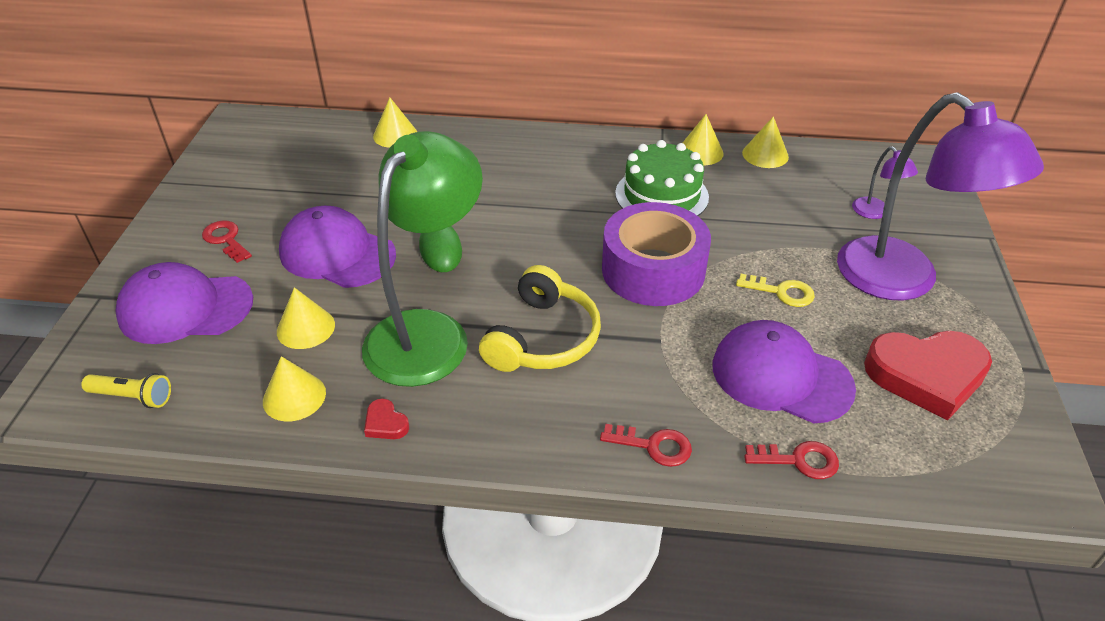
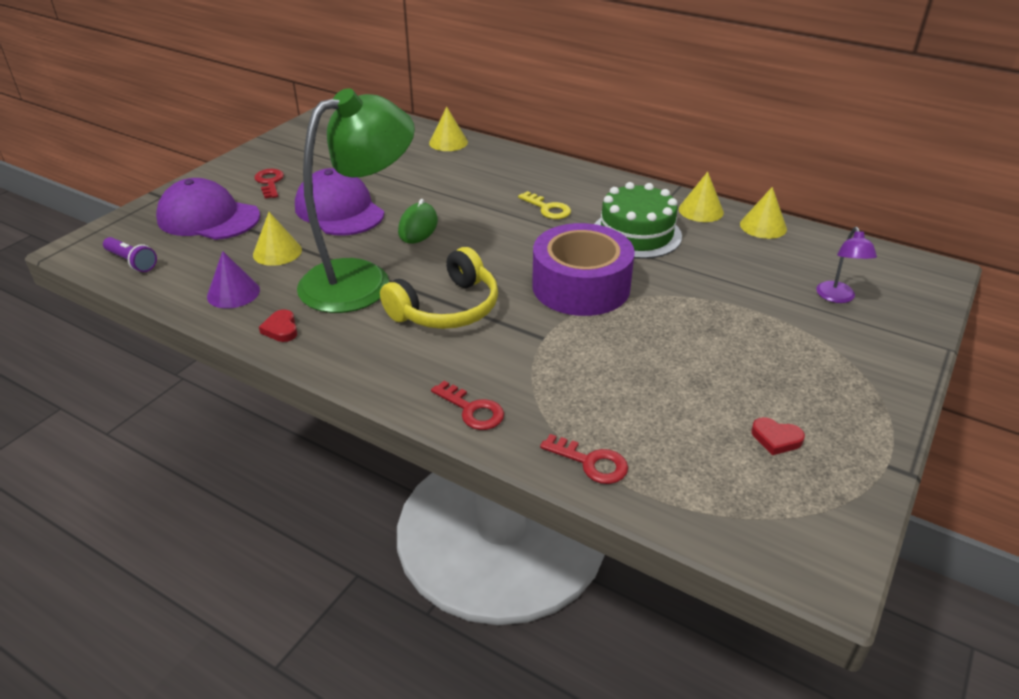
camera: 25 degrees right, 5 degrees down
(132, 397) = (132, 262): yellow flashlight -> purple flashlight
(294, 397) = (233, 293): yellow cone -> purple cone
(781, 292) = (686, 333): yellow key -> yellow key (548, 209)
(781, 376) = (629, 396): purple cap -> none
(903, 281) = (818, 358): purple lamp -> none
(926, 375) = (776, 439): red heart -> red heart, size x0.41

